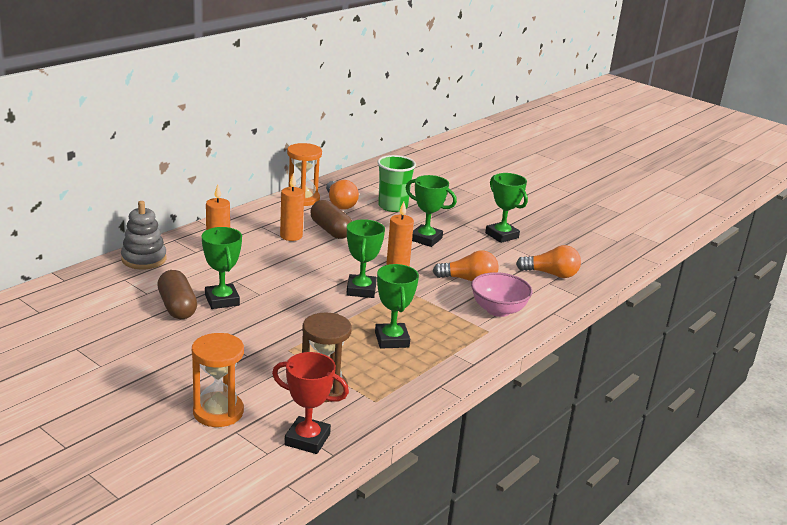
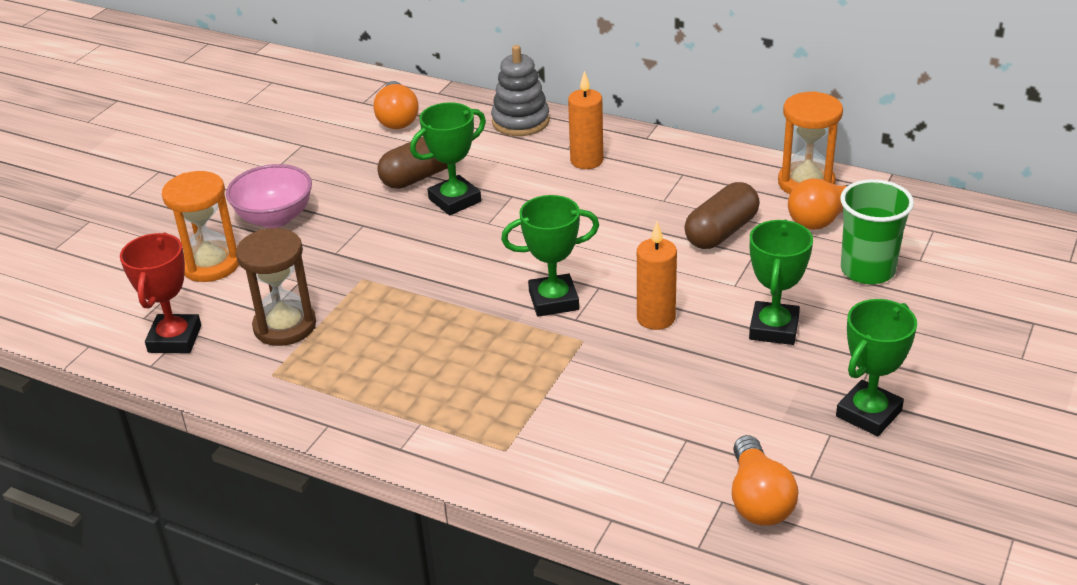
camera: 80 degrees right, 10 degrees up
(291, 236) = (672, 204): orange candle -> none
(392, 340) = (428, 357): green trophy -> none
(469, 280) = (660, 401): orange light bulb -> orange light bulb (397, 118)
(498, 310) = (578, 450): pink bowl -> pink bowl (275, 218)

